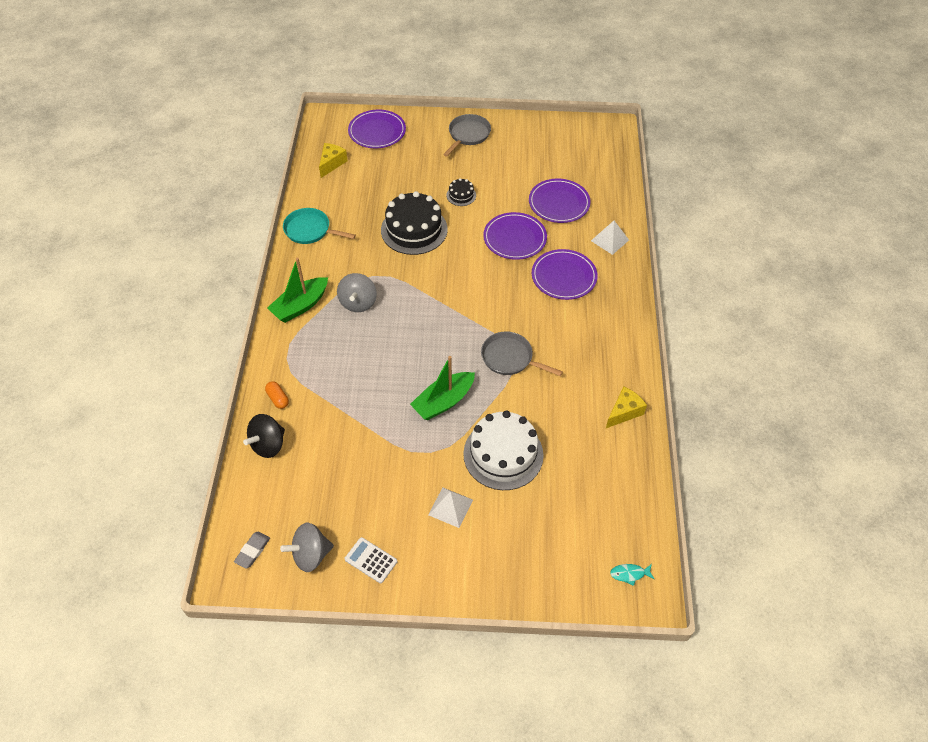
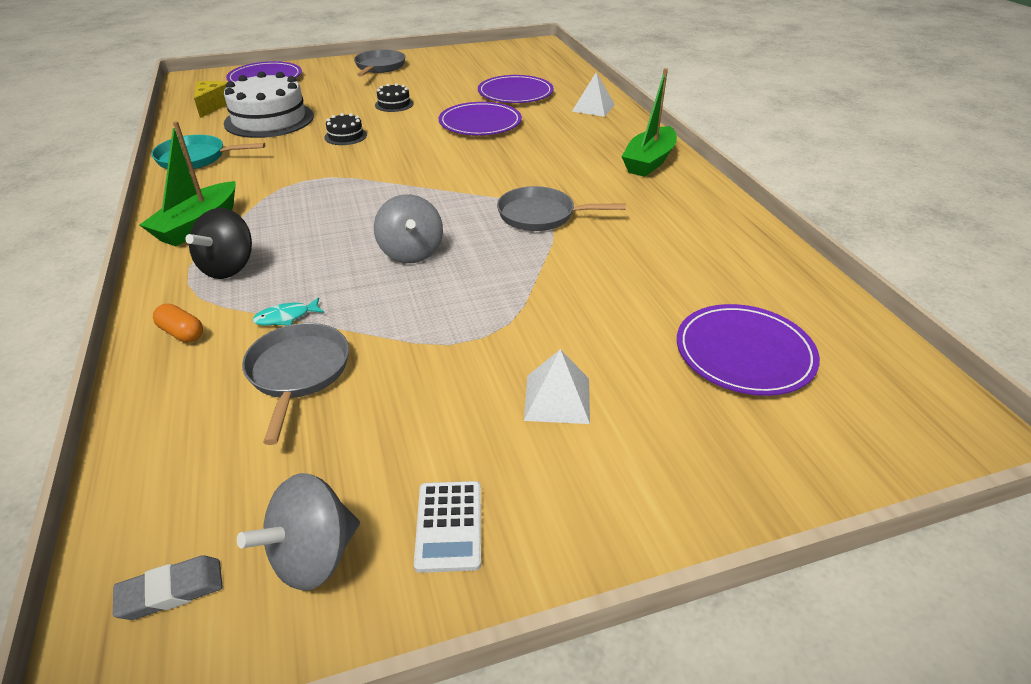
camera: 20 degrees left, 15 degrees down
(253, 551) = (171, 591): grey eraser -> grey eraser turned 60 degrees clockwise
(268, 445) = (175, 398): black spinning top -> black spinning top (228, 267)
(329, 446) = (298, 372): none -> grey pan
(358, 303) = (291, 207): grey spinning top -> grey spinning top (411, 252)
(371, 560) = (449, 526): white calculator -> white calculator turned 105 degrees counterclockwise
(414, 229) = (345, 136): black cake -> black cake, size x0.46
(443, 402) = (471, 276): green boat -> green boat (649, 161)
(503, 454) = (599, 312): white cake -> white cake (269, 120)
(564, 276) = (561, 140): purple plate -> purple plate (744, 353)
(624, 412) = (731, 232): yellow cheese -> none
(629, 574) = (909, 406): turquoise fish -> turquoise fish (286, 317)

